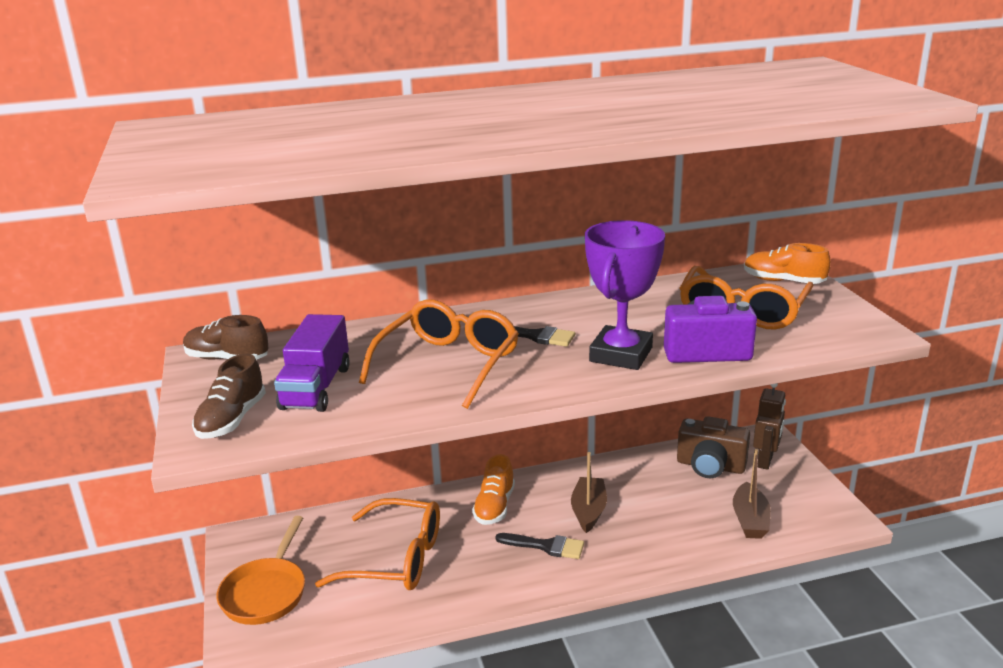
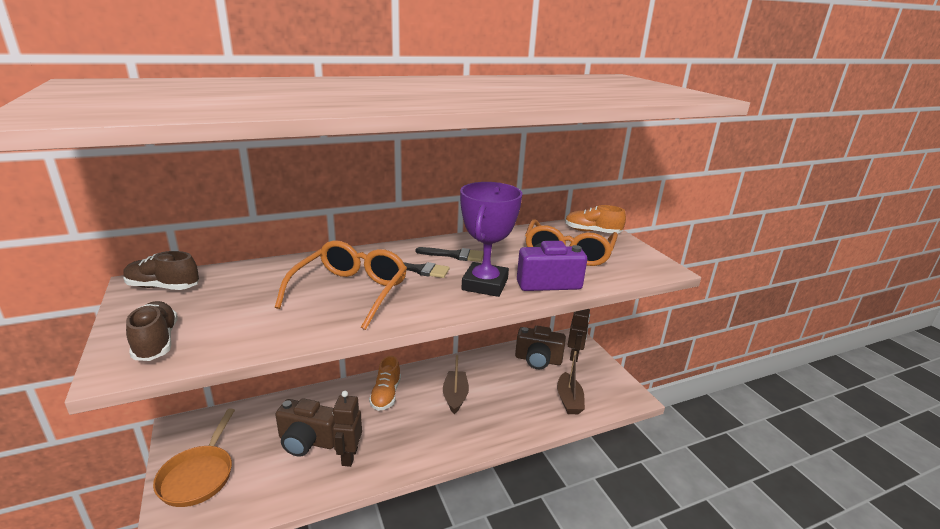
camera: 10 degrees left, 0 degrees up
(232, 420) = (156, 342): brown shoe -> brown shoe turned 150 degrees clockwise
(316, 388) = (237, 312): purple truck -> none
(394, 559) = (307, 441): orange glasses -> brown camera
(447, 578) = (349, 456): none -> brown robot
(546, 546) = (424, 426): black brush -> black brush (455, 255)

